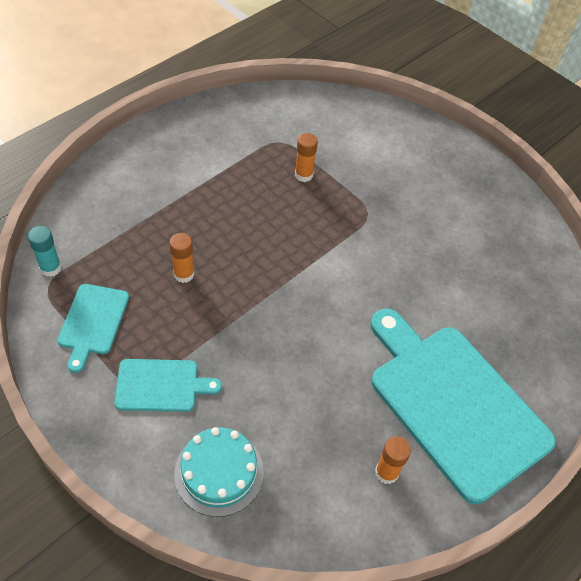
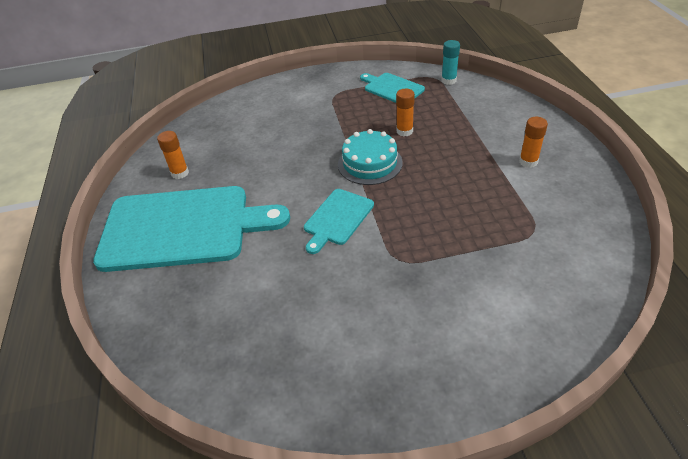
camera: 130 degrees right, 10 degrees down
(161, 385) = (325, 103): turquoise cutting board -> turquoise cutting board (337, 219)
(219, 472) = (252, 110): turquoise cake -> turquoise cake (370, 163)
(303, 175) = (476, 232): orange glue stick -> orange glue stick (528, 162)

